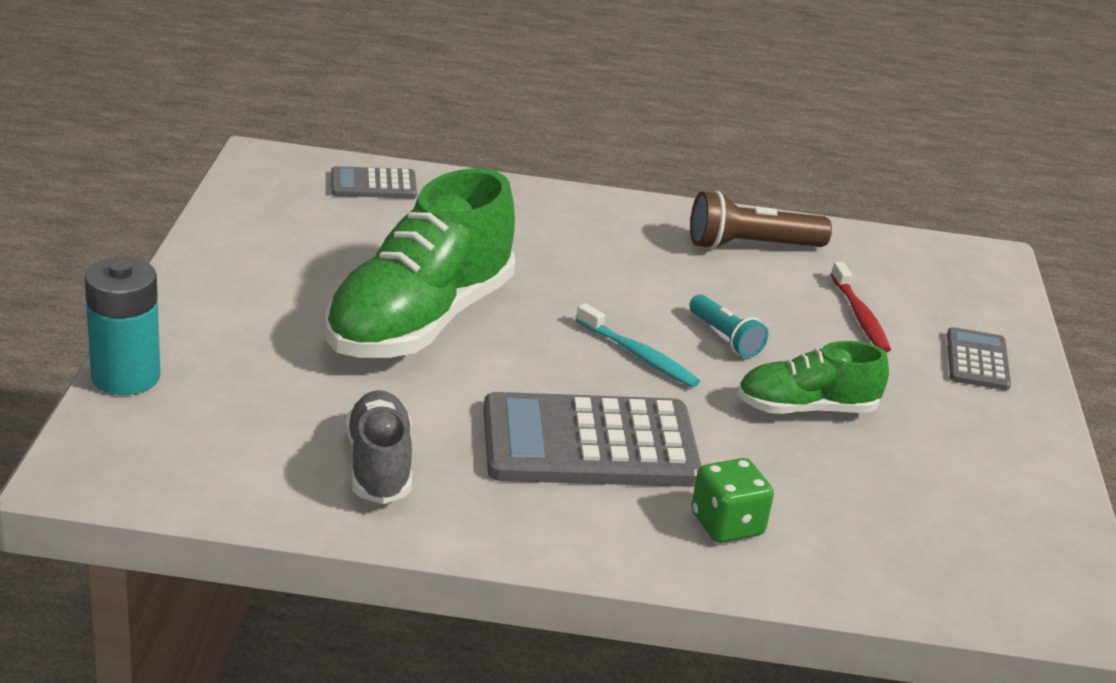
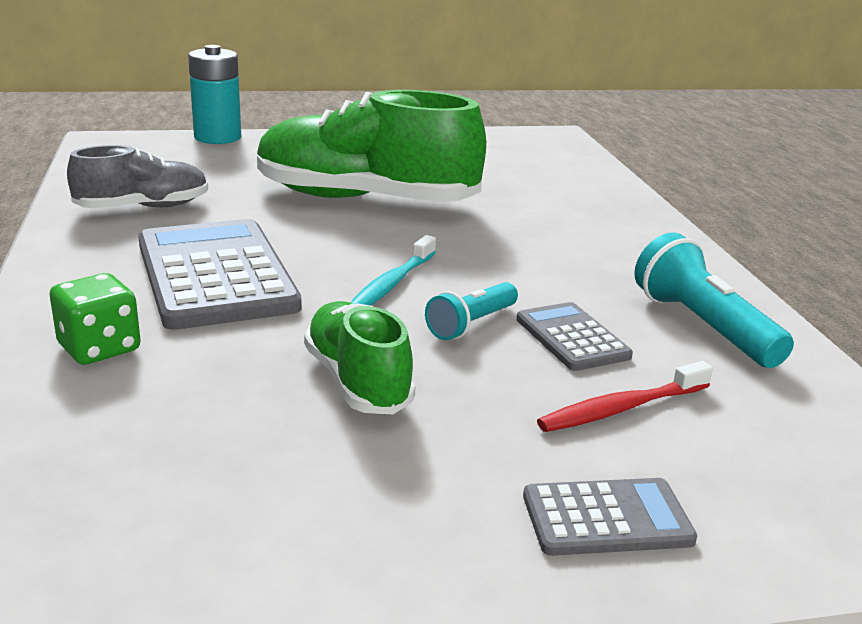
camera: 75 degrees right, 5 degrees down
(373, 184) = (567, 166): grey calculator -> grey calculator (572, 338)
(751, 246) = (702, 326): brown flashlight -> turquoise flashlight

